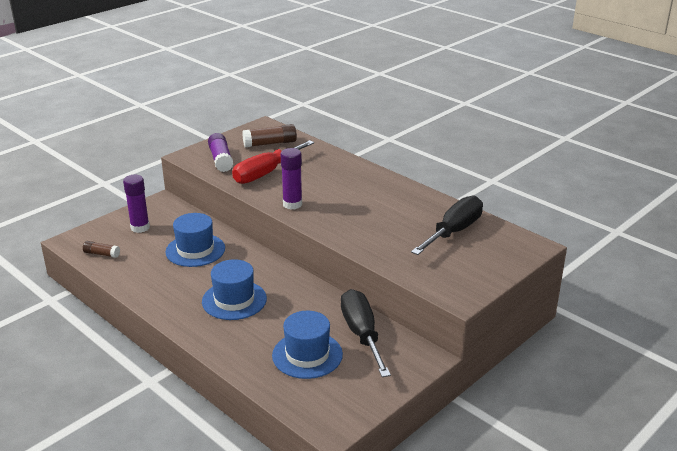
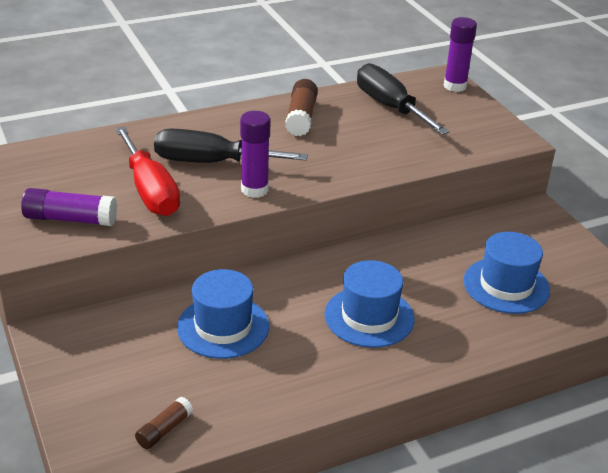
camera: 70 degrees left, 5 degrees up
(140, 227) = (114, 372): purple glue stick -> purple glue stick (455, 86)
(270, 143) = (61, 168): brown glue stick -> brown glue stick (301, 117)
(362, 334) = (482, 239): black screwdriver -> black screwdriver (211, 162)

